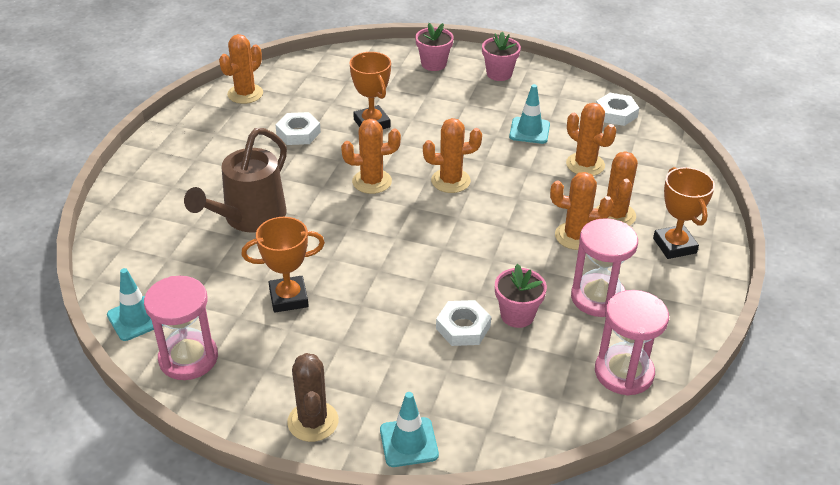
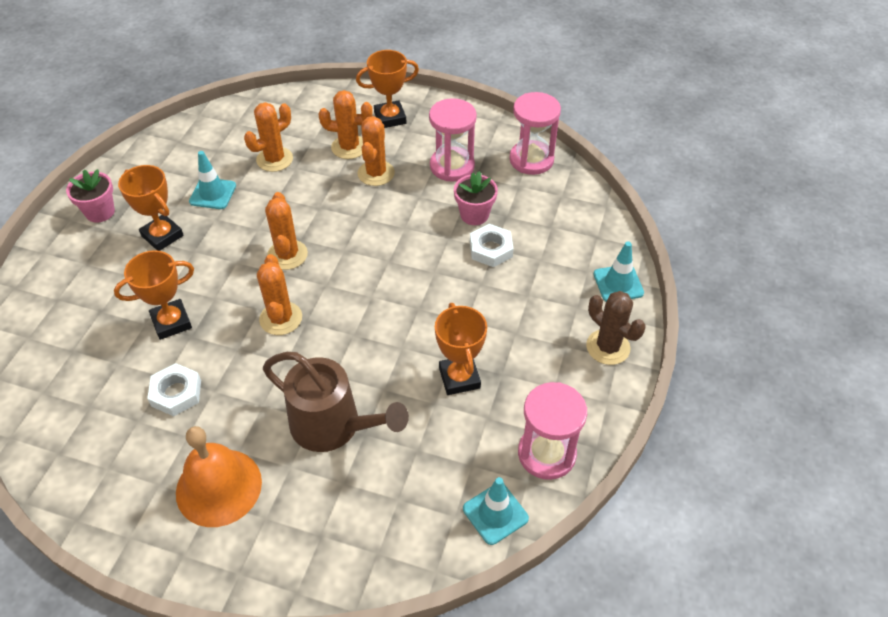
camera: 90 degrees left, 10 degrees up
(206, 161) = (219, 487): none -> orange bell
(245, 94) = (72, 461): orange cactus -> none
(313, 421) = (608, 347): brown cactus -> brown cactus turned 60 degrees clockwise
(433, 64) = (61, 267): pink flower pot -> none
(472, 108) = (162, 236): none -> orange trophy
(616, 113) = (196, 132): white nut -> none

